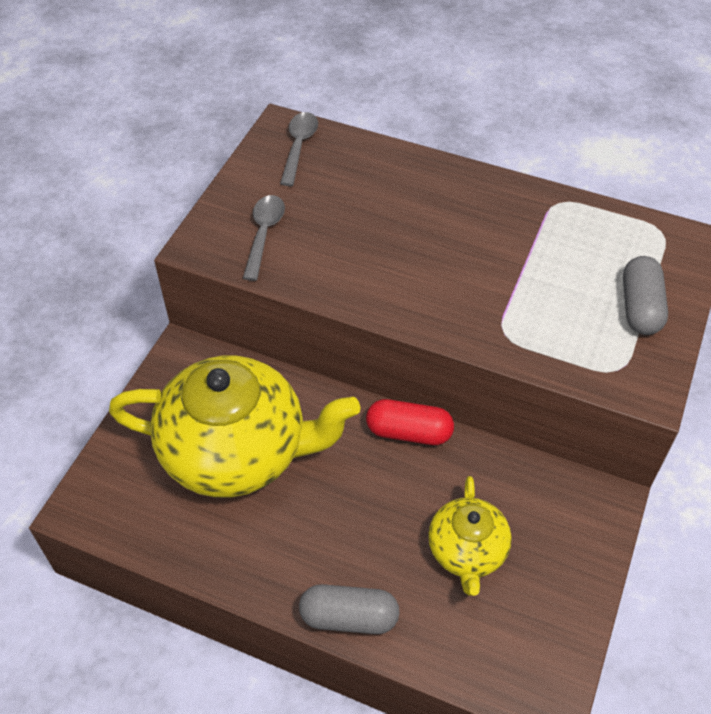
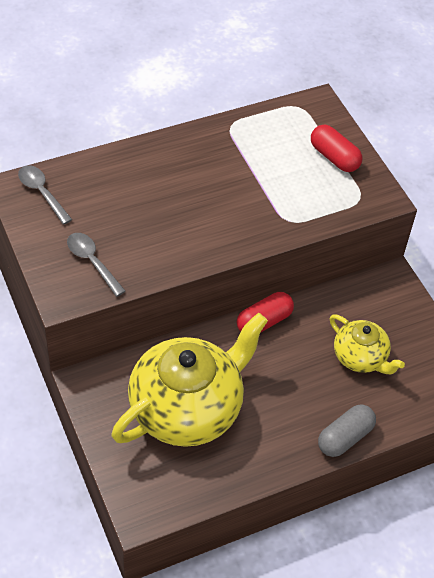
camera: 50 degrees left, 0 degrees up
(640, 307) = (334, 157): grey capsule -> red capsule

